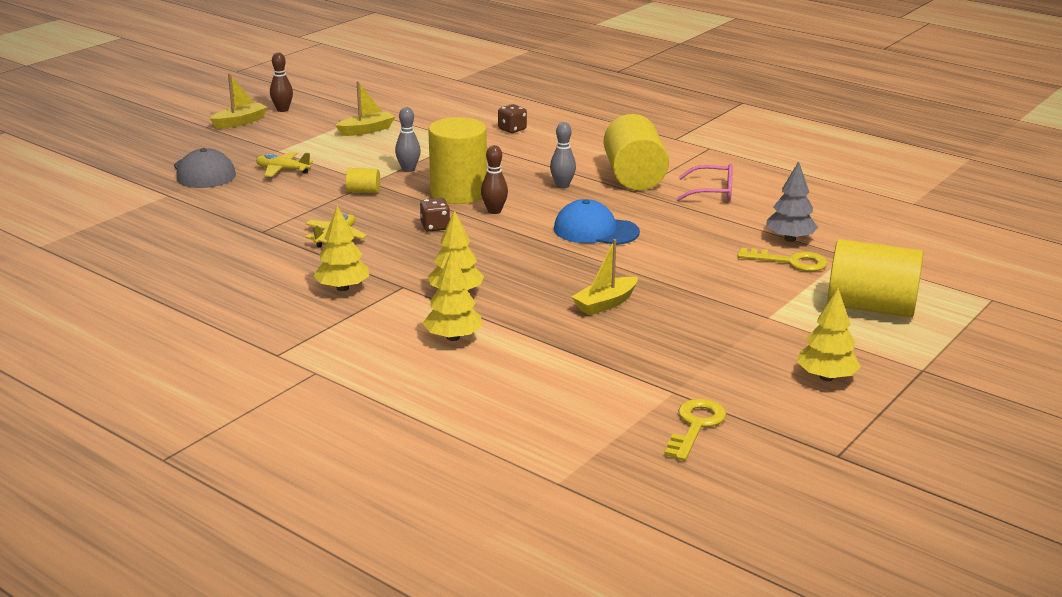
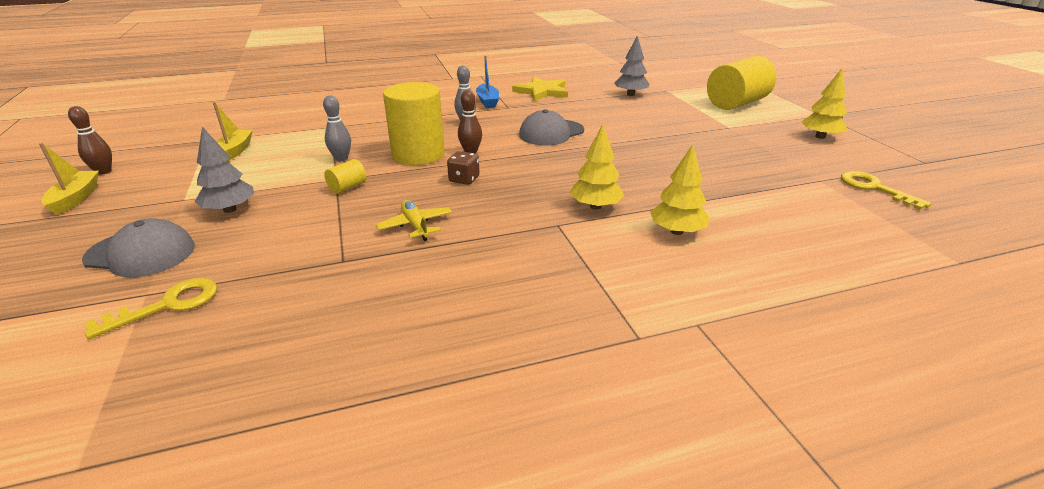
camera: 55 degrees left, 5 degrees up
(282, 170) = (230, 209): yellow plane -> grey tree
(342, 288) = (527, 254): yellow tree -> none
(512, 129) = (347, 109): brown dice -> none
(595, 230) = (551, 133): blue cap -> grey cap
(605, 304) = (668, 162): yellow boat -> none
(634, 177) = (487, 101): yellow cylinder -> blue boat
(712, 192) = (542, 91): pink glasses -> yellow star
(790, 262) = (660, 102): yellow key -> yellow key (168, 305)

